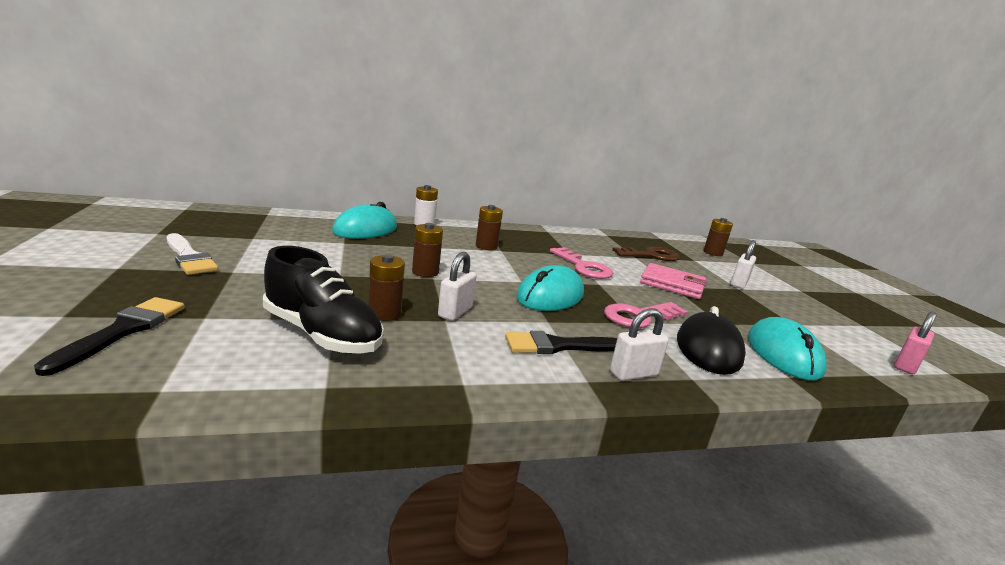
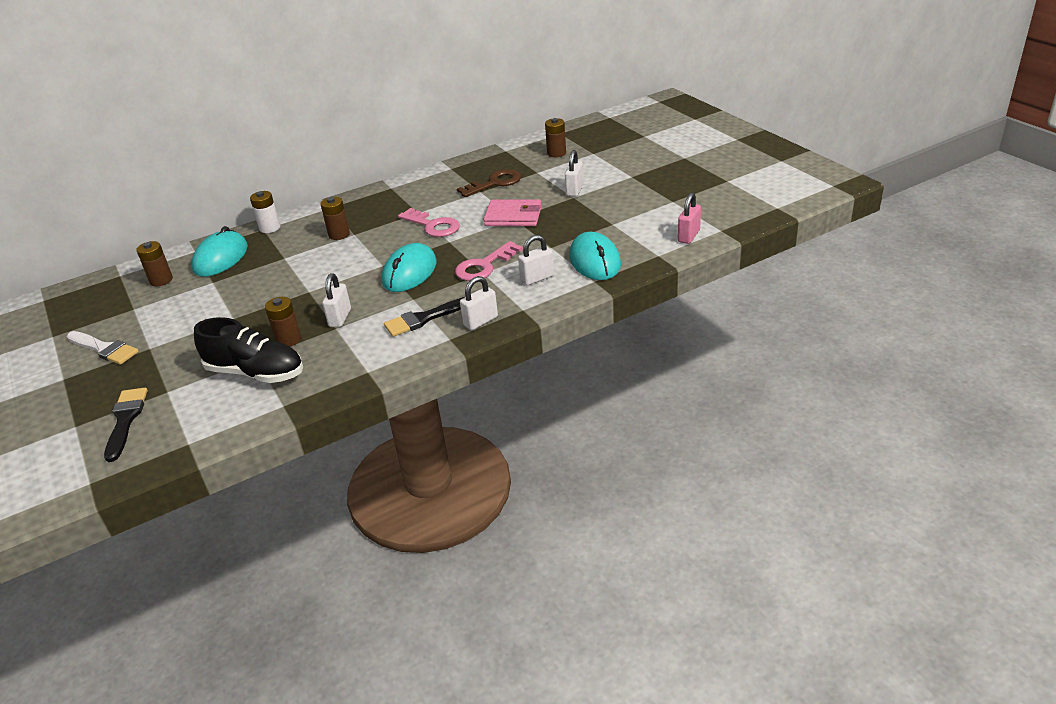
camera: 10 degrees left, 15 degrees up
(425, 272) = (299, 287): brown battery -> brown battery (161, 280)
(708, 349) = (537, 278): black mouse -> white padlock

